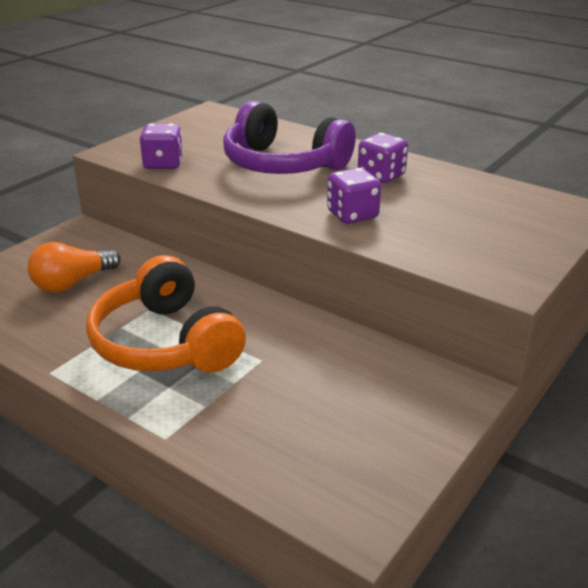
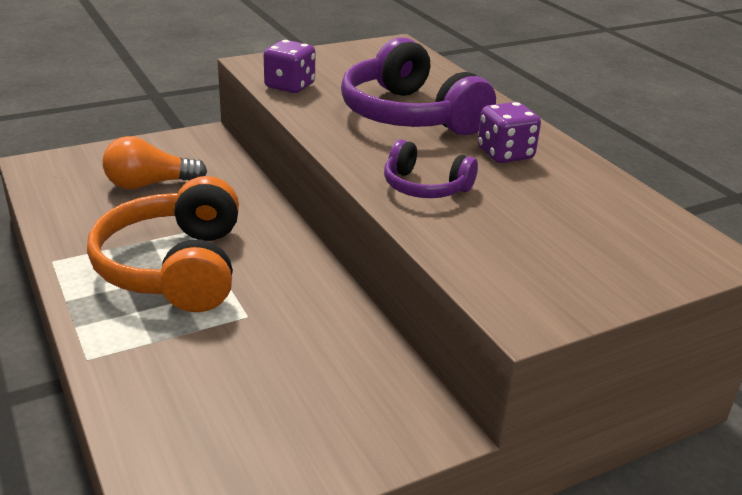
camera: 25 degrees right, 0 degrees up
(352, 215) = (425, 187): purple dice -> purple headphones

